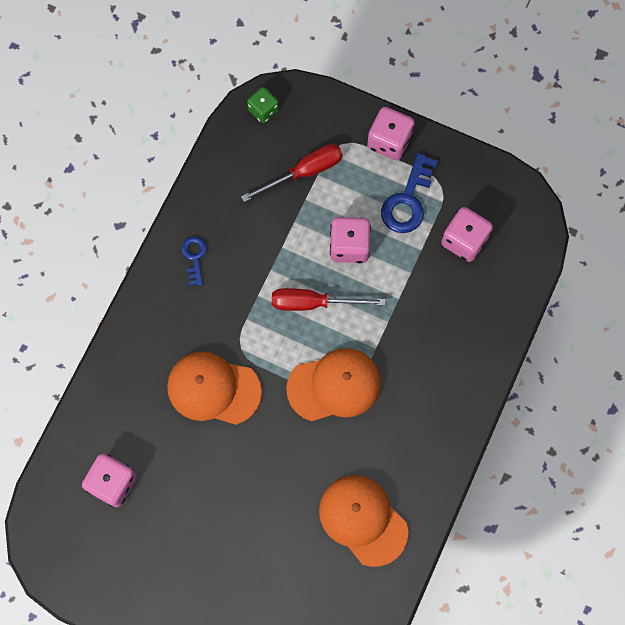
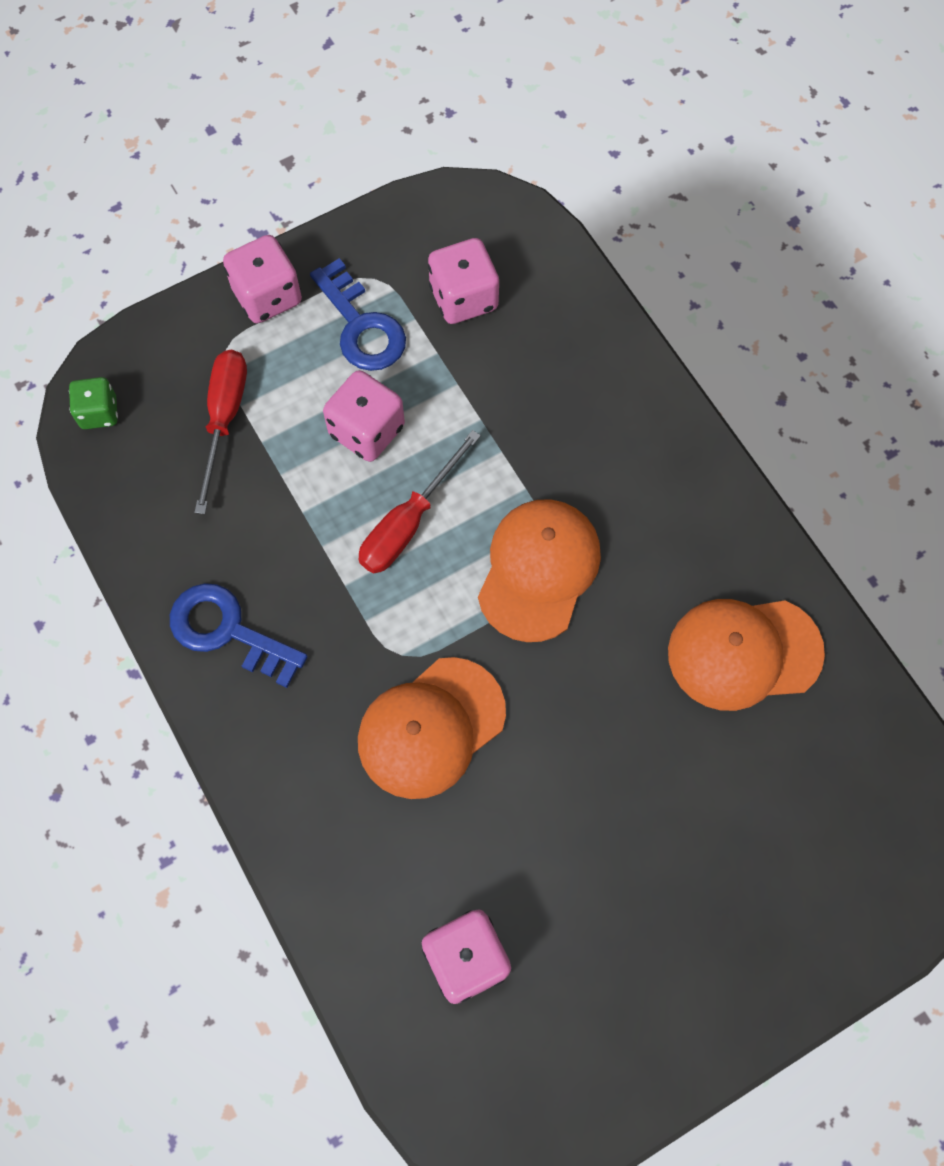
camera: 55 degrees left, 5 degrees down
(194, 257) = (228, 631): blue key -> blue key, size x1.71

